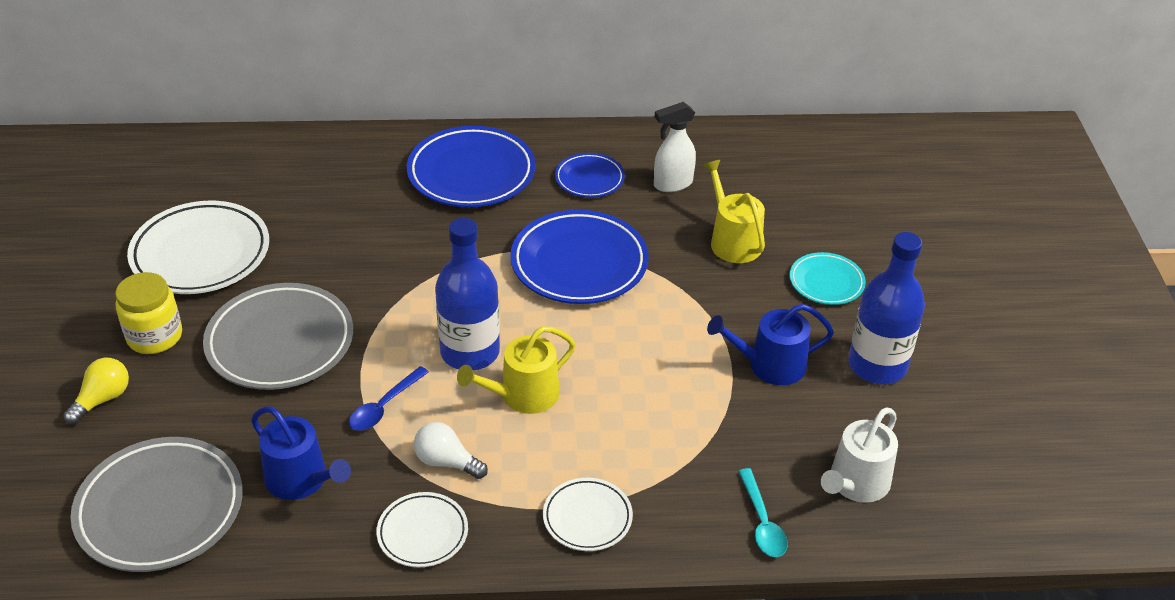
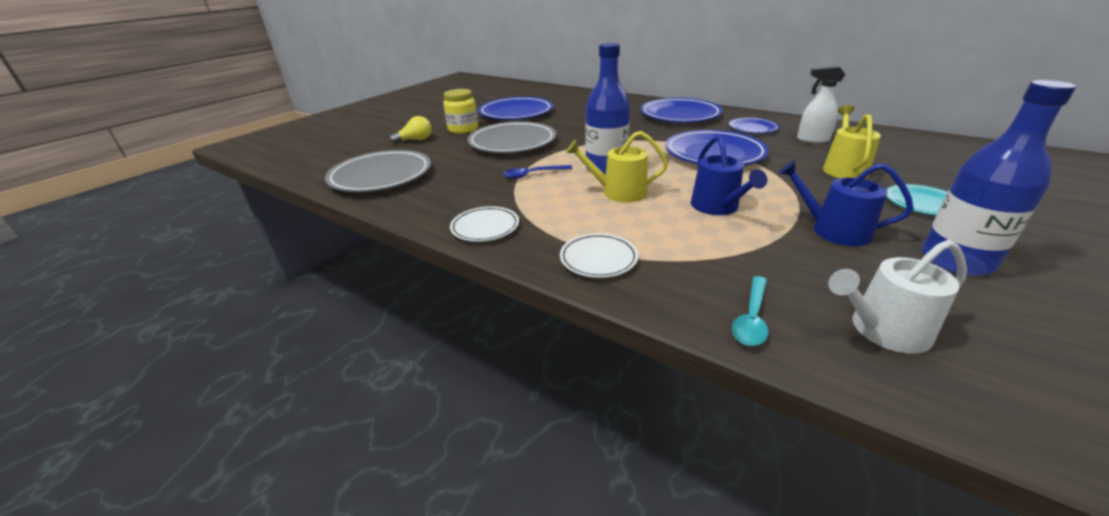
camera: 40 degrees right, 10 degrees down
(201, 254) = (516, 113): white plate -> blue plate
(301, 480) = (455, 187): blue watering can -> blue watering can (717, 207)
(446, 462) = (538, 204): white light bulb -> none

